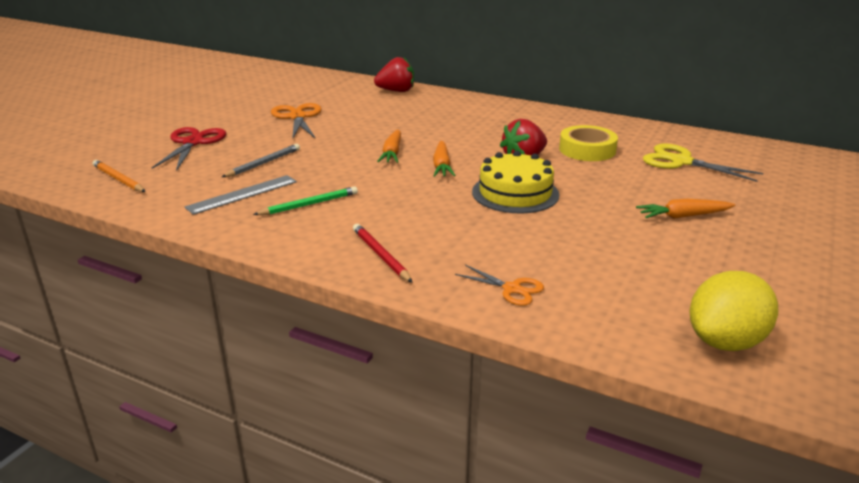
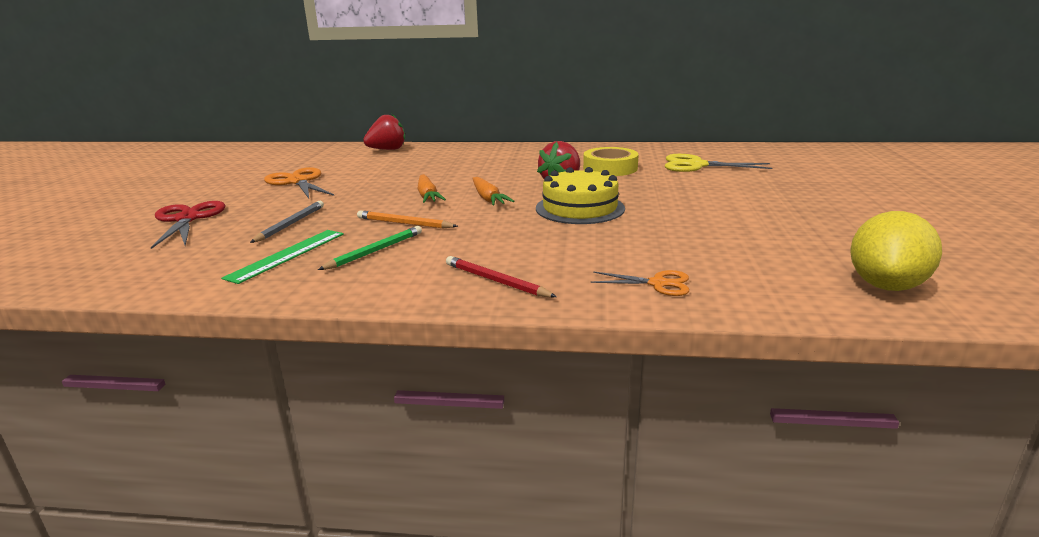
camera: 20 degrees left, 5 degrees down
(118, 179) = (109, 266): orange pencil -> orange pencil (404, 223)
(242, 194) = (287, 255): grey ruler -> green ruler
(683, 216) = (742, 201): orange carrot -> none

